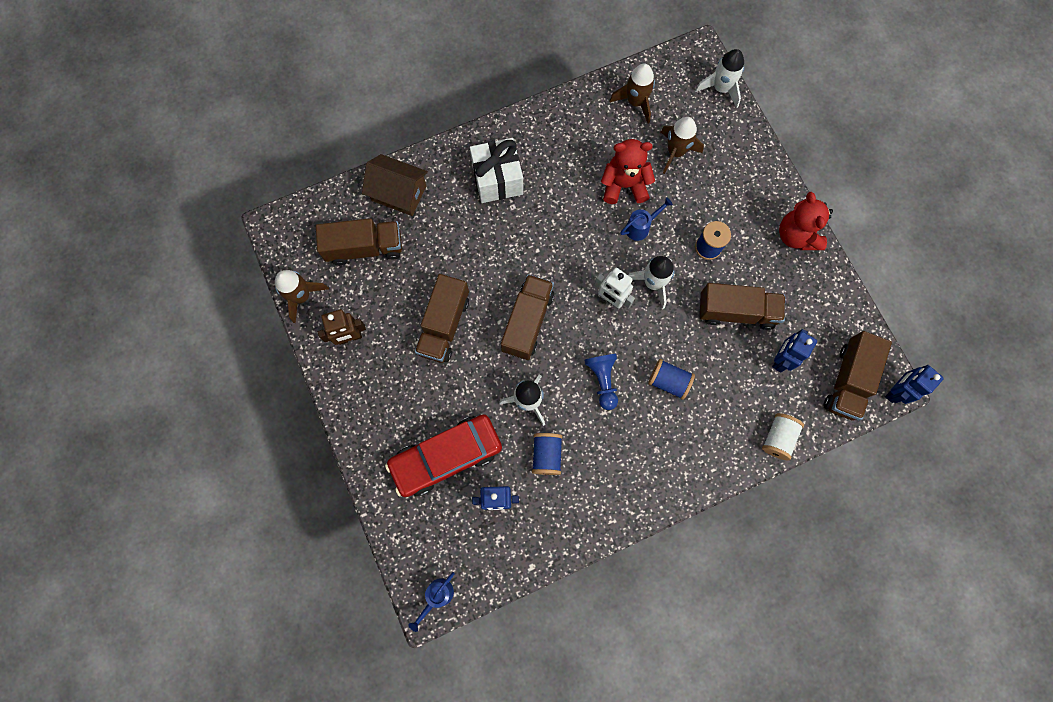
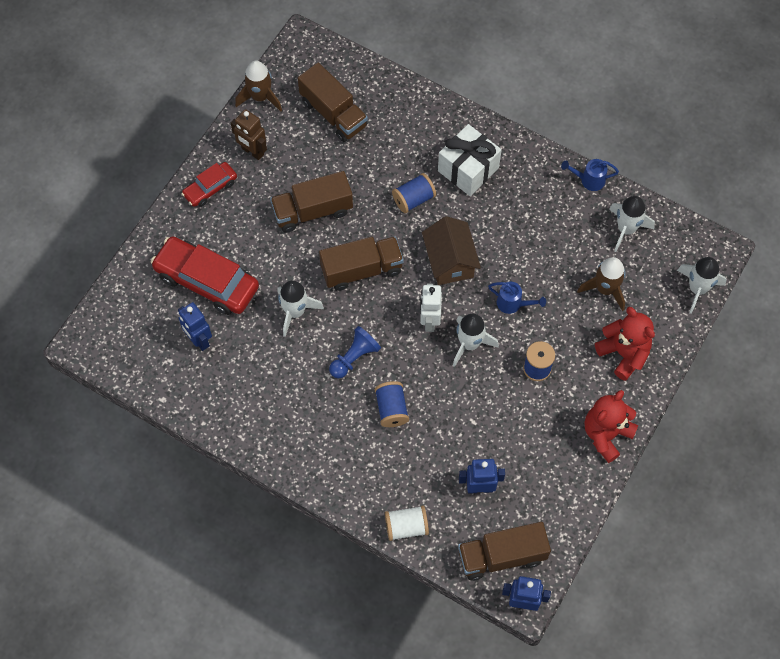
camera: 55 degrees right, 10 degrees down
(358, 396) = (210, 188): none -> red car
(399, 193) = (398, 107): brown house -> brown house (450, 261)
(437, 596) = (94, 345): blue watering can -> blue watering can (589, 180)
(546, 455) = (261, 354): blue spool -> blue spool (414, 199)
(624, 185) = (541, 268): red teddy bear -> red teddy bear (623, 353)
(635, 102) = (626, 229): brown rocket -> white rocket
(736, 311) = (495, 426): brown truck -> none

